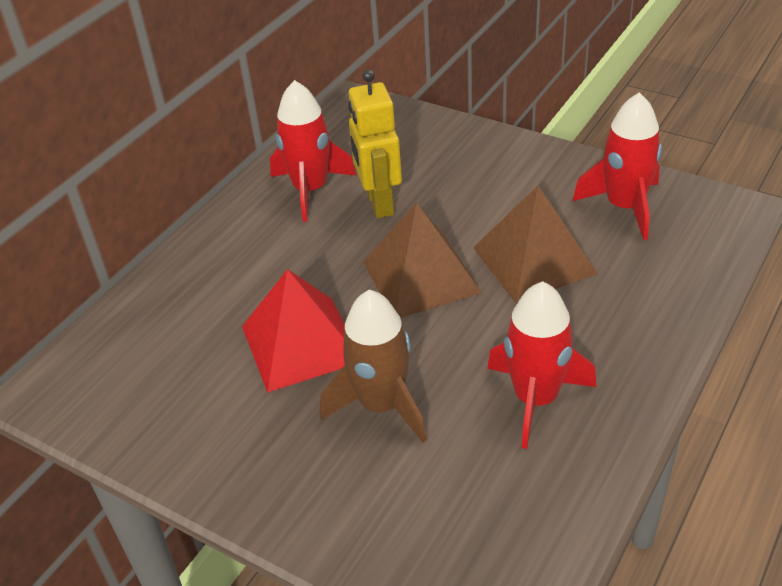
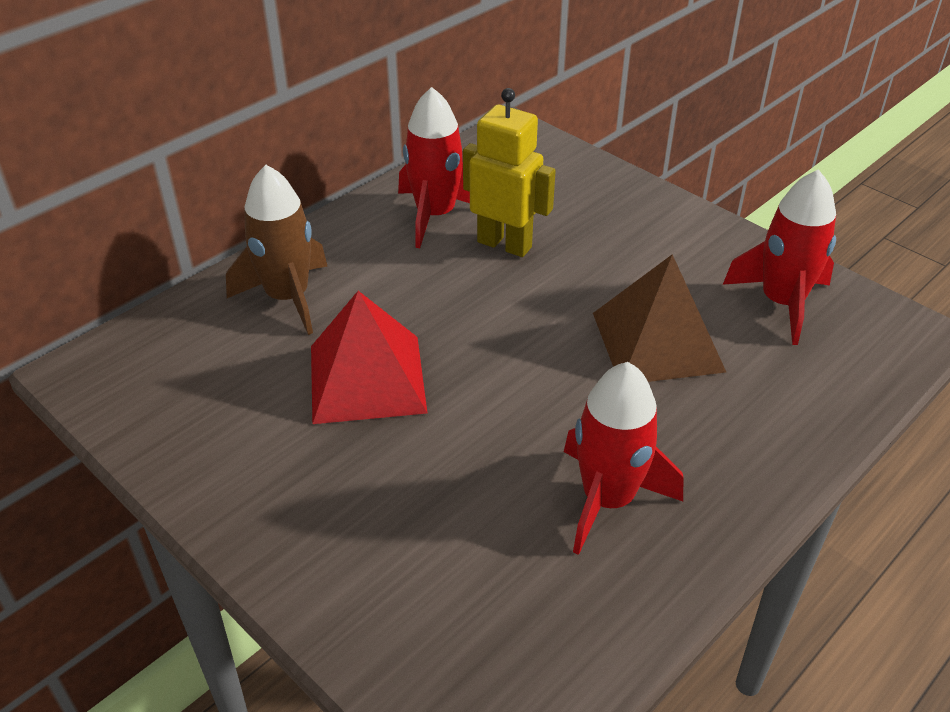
camera: 10 degrees right, 0 degrees up
(379, 203) = (504, 244): yellow robot -> yellow robot turned 120 degrees clockwise
(381, 405) = (431, 466): brown rocket -> brown rocket (288, 297)
(421, 277) = (523, 333): brown pyramid -> none

